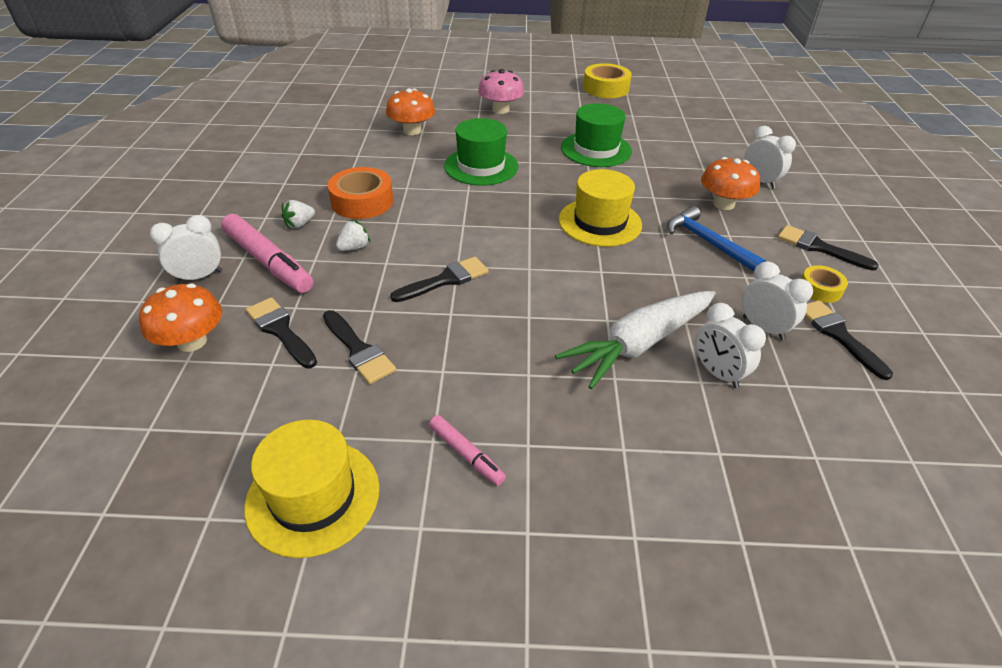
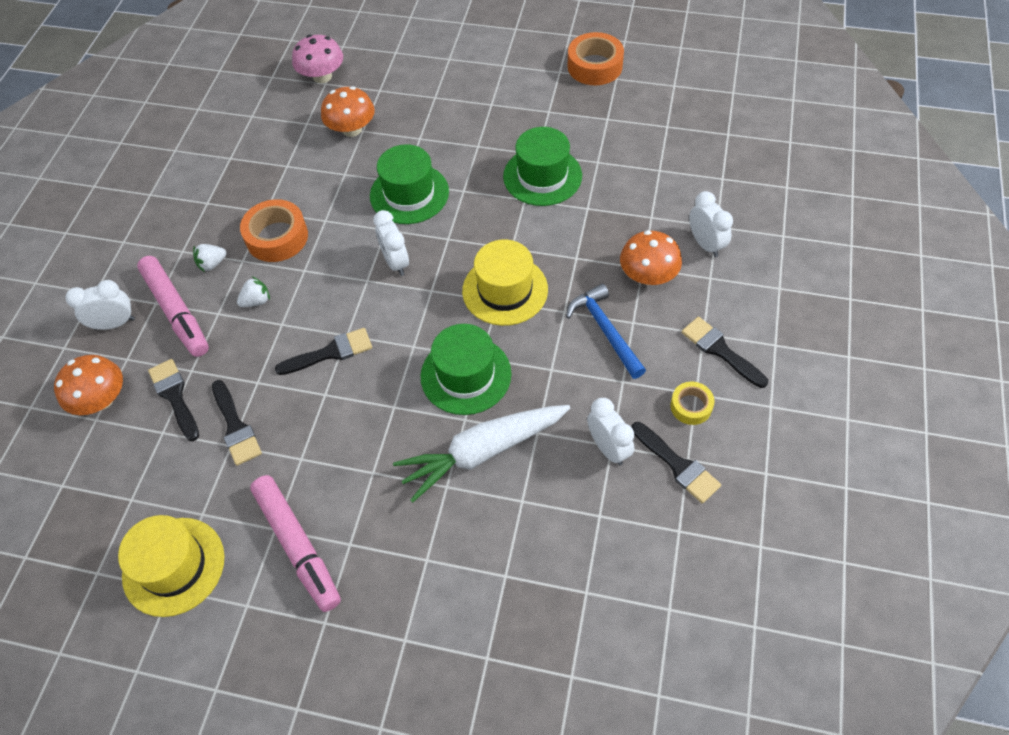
camera: 15 degrees right, 15 degrees up
(466, 454) = (297, 546): pink marker -> pink marker, size x1.91
(500, 109) = (458, 99): pink mushroom -> pink mushroom (322, 76)
(592, 285) = (466, 375): none -> green hat
(605, 88) = (594, 66): yellow tape -> orange tape
(717, 373) = (540, 494): white clock -> white clock (396, 262)
(838, 335) = (678, 465): black brush -> black brush turned 150 degrees clockwise

